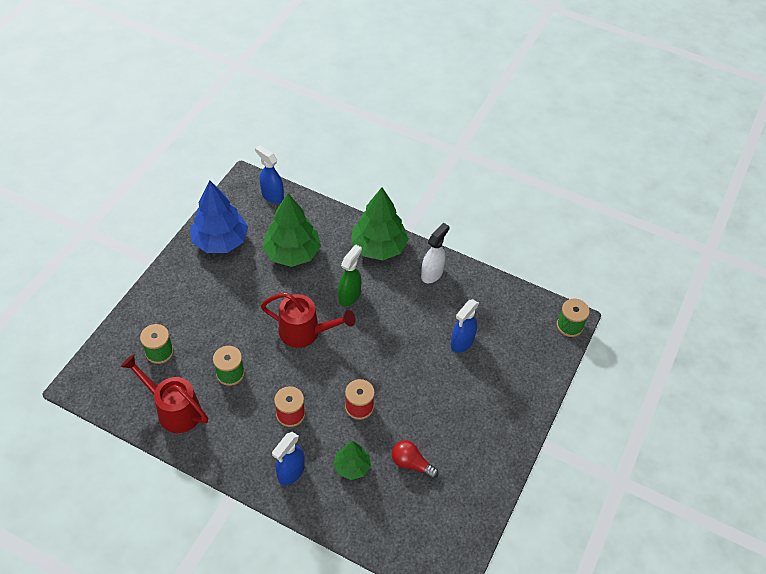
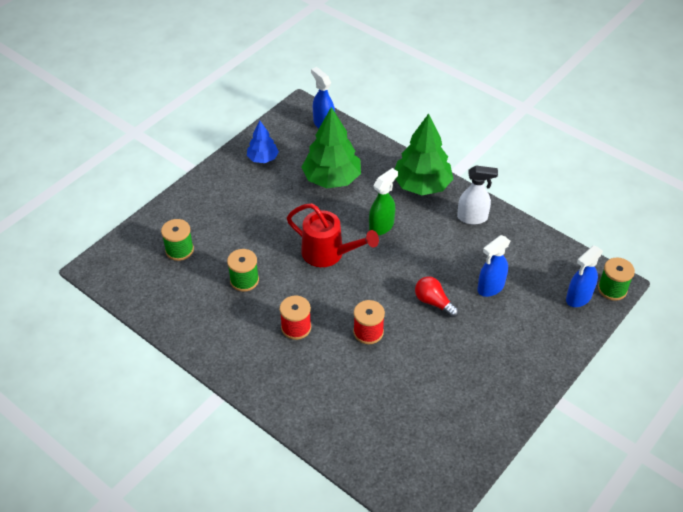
camera: 15 degrees right, 5 degrees down
(174, 409) = (181, 304): red watering can -> none
(220, 241) = (263, 158): blue tree -> blue tree, size x0.55
(290, 472) = (283, 382): blue spray bottle -> blue spray bottle (578, 298)
(352, 466) = (348, 387): green tree -> none
(411, 463) = (411, 395): red light bulb -> red light bulb (433, 302)
(432, 273) = (472, 218): white spray bottle -> white spray bottle turned 45 degrees clockwise

